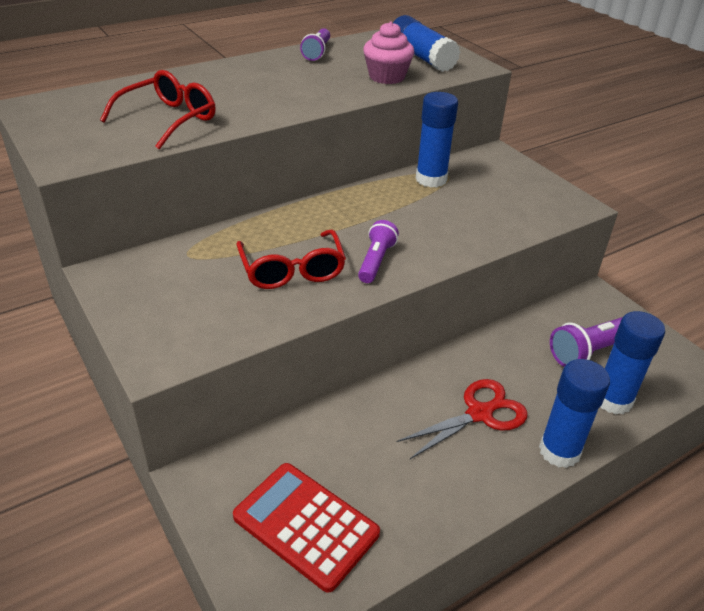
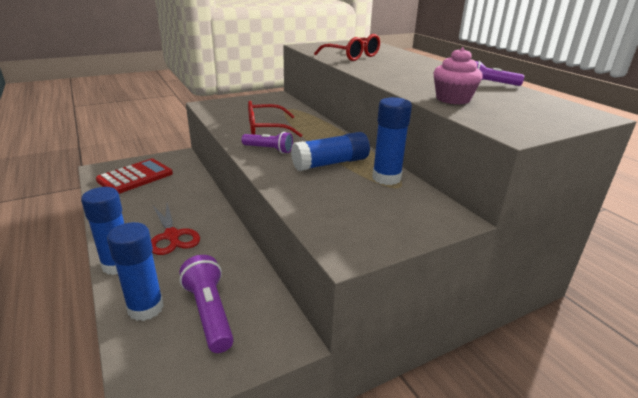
camera: 95 degrees right, 10 degrees down
(421, 57) = (517, 113): blue glue stick -> blue glue stick (331, 163)

